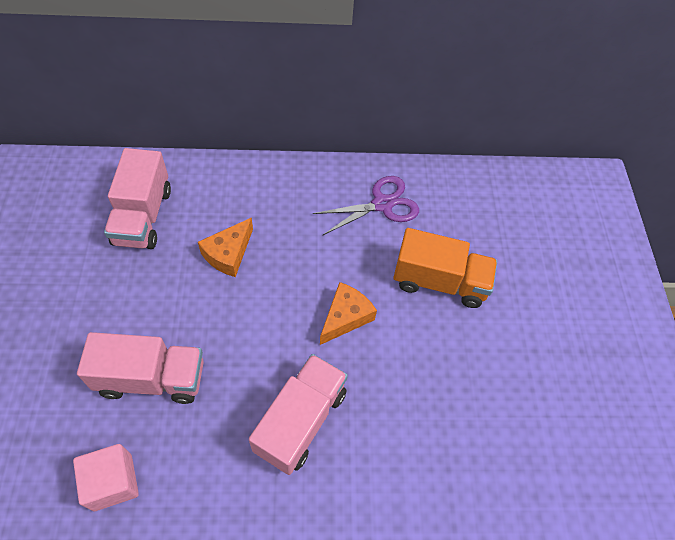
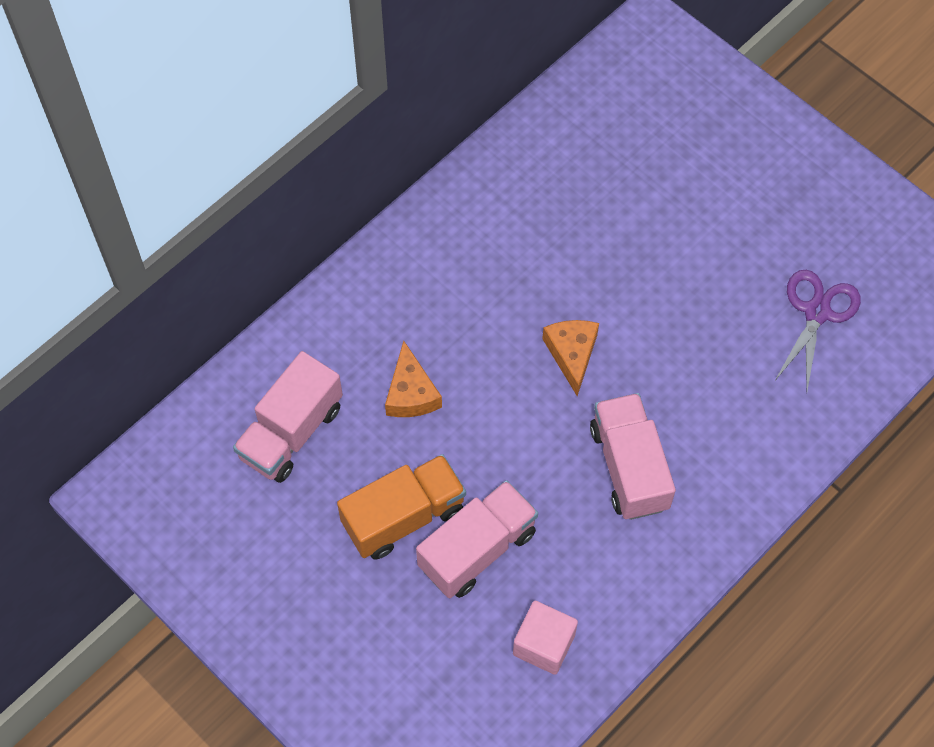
camera: 40 degrees left, 5 degrees up
(143, 216) = (291, 432): pink truck -> pink truck turned 75 degrees clockwise
(382, 204) = (490, 223): purple scissors -> purple scissors (817, 312)
(439, 281) = (614, 251): orange truck -> orange truck (404, 517)

